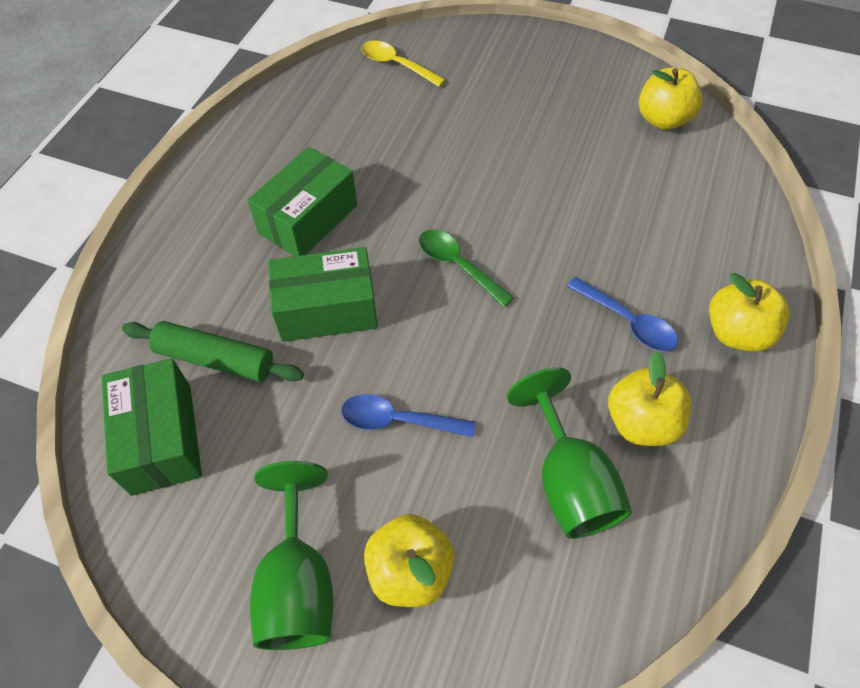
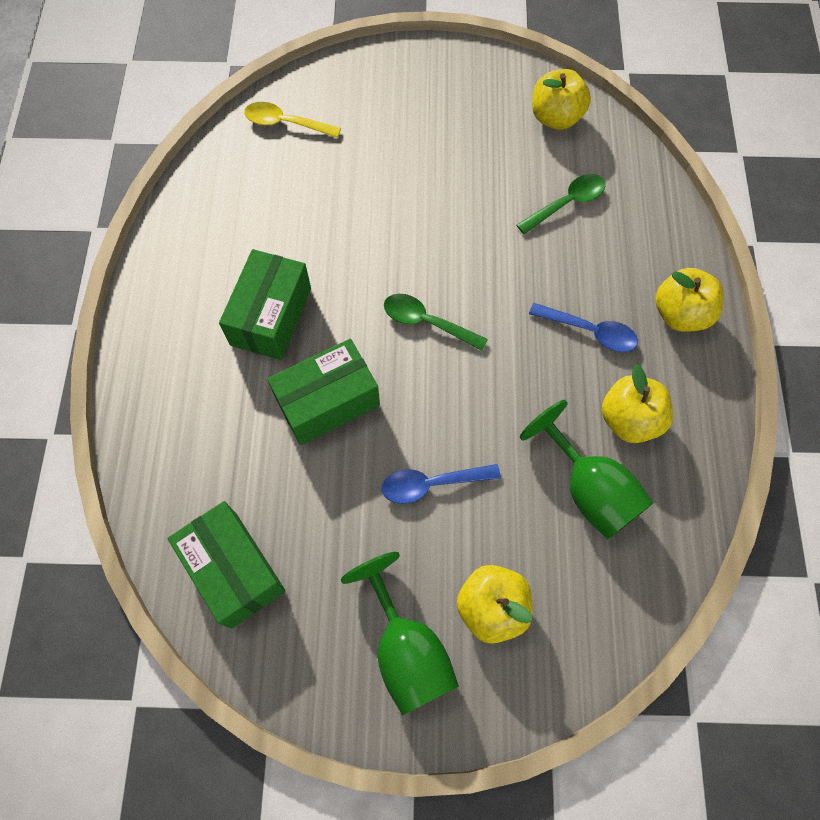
camera: 20 degrees left, 10 degrees up
(215, 359) = (247, 481): green rolling pin -> none
(646, 197) = (566, 203): none -> green spoon

